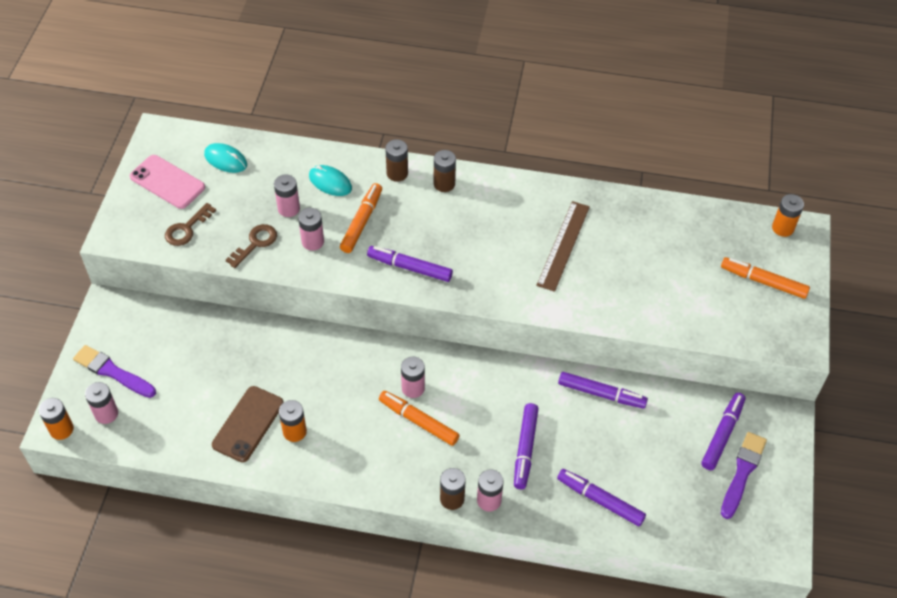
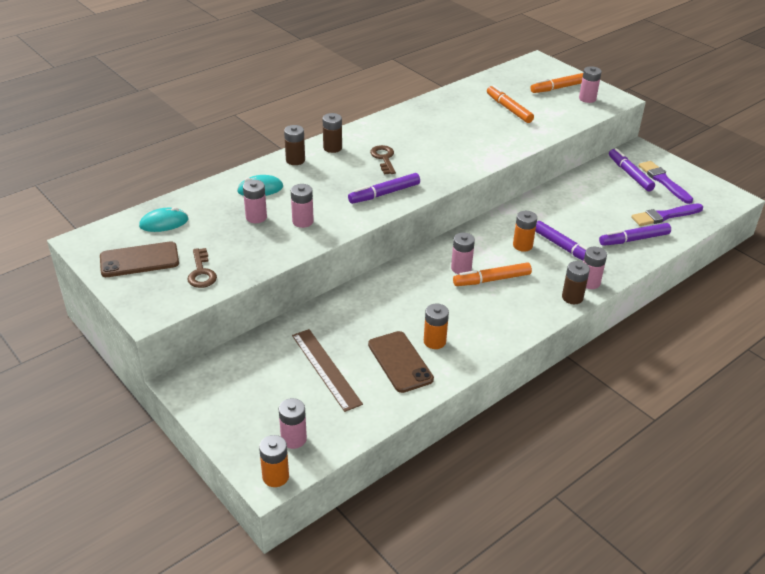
camera: 50 degrees left, 15 degrees down
(113, 372) = (255, 413): purple brush -> purple brush (665, 216)
(167, 182) = (139, 260): pink phone -> brown phone
(255, 243) = (266, 247): brown key -> brown key (383, 158)
(361, 222) = (316, 193): orange marker -> orange marker (508, 109)
(563, 245) = (446, 132): brown ruler -> brown ruler (326, 369)
(601, 394) = (553, 199): purple marker -> none
(768, 318) = (587, 99): none -> pink battery
(783, 228) = (528, 65): orange battery -> orange battery (522, 245)

